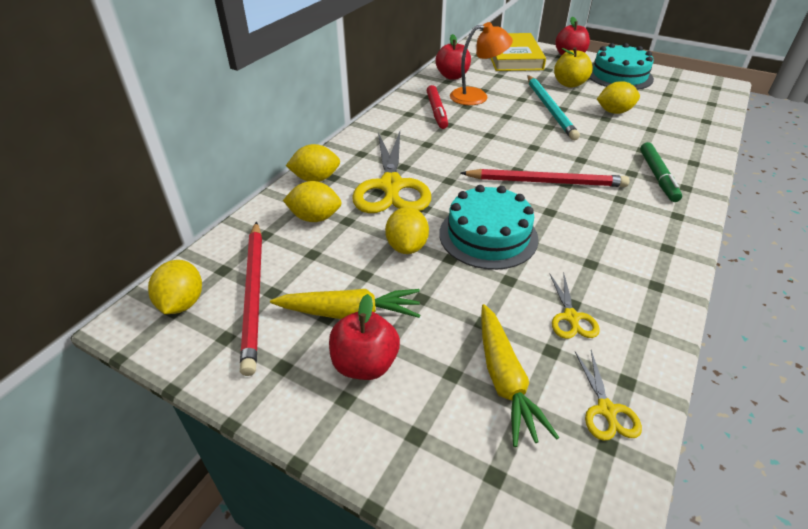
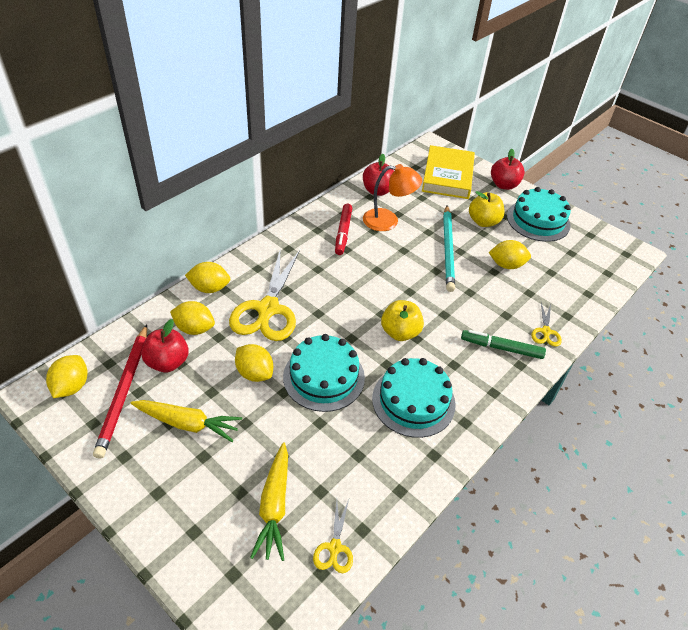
camera: 10 degrees right, 5 degrees up
(365, 364) = (181, 469): red apple -> red apple (168, 362)
(407, 246) = (254, 373): yellow lemon -> yellow lemon turned 60 degrees counterclockwise
(546, 182) = (400, 332): red pencil -> yellow apple
(571, 318) = (350, 467): yellow scissors -> yellow scissors (546, 332)
(600, 239) = (413, 401): none -> turquoise cake
(657, 177) = (501, 348): green marker -> green marker turned 90 degrees clockwise

